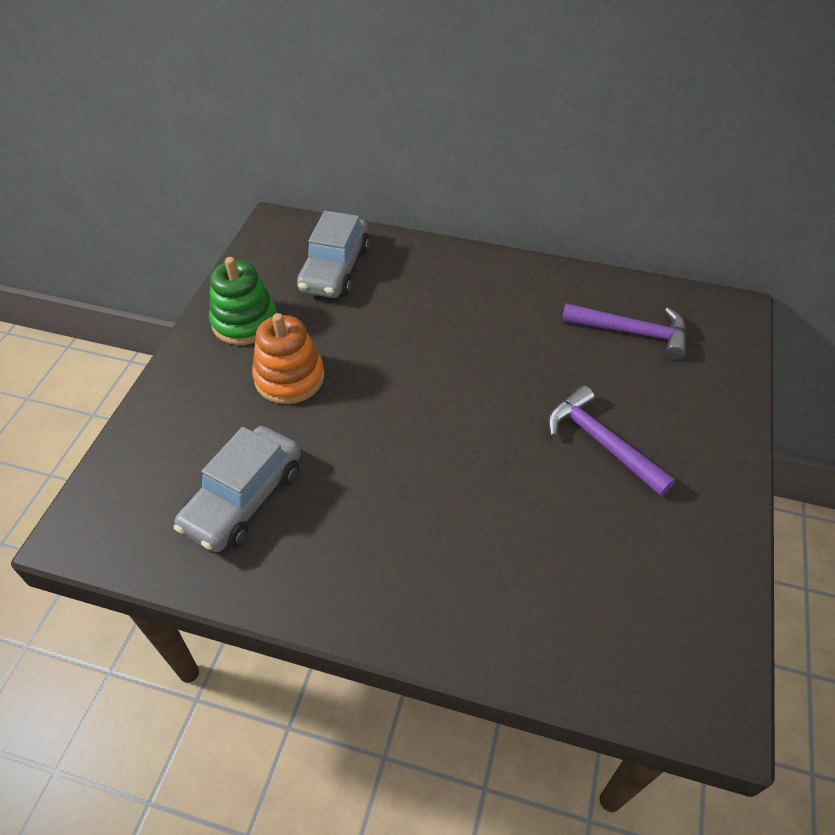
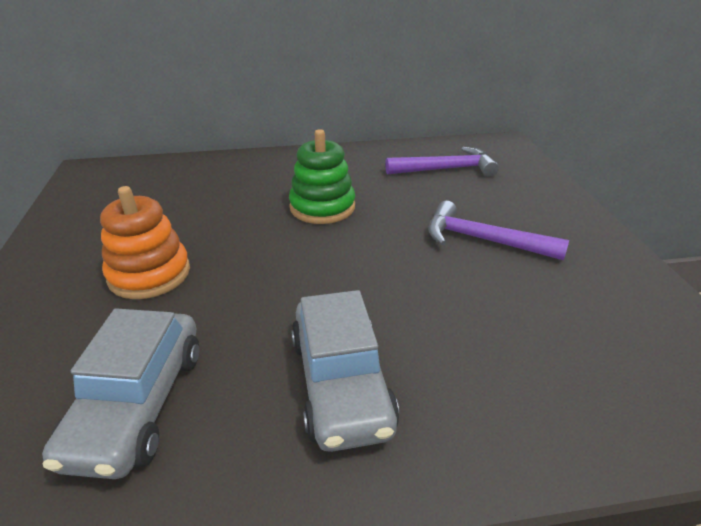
camera: 25 degrees left, 15 degrees down
(245, 322) = (78, 243): green stacking toy -> green stacking toy (322, 207)
(335, 269) = (162, 186): grey car -> grey car (341, 383)

